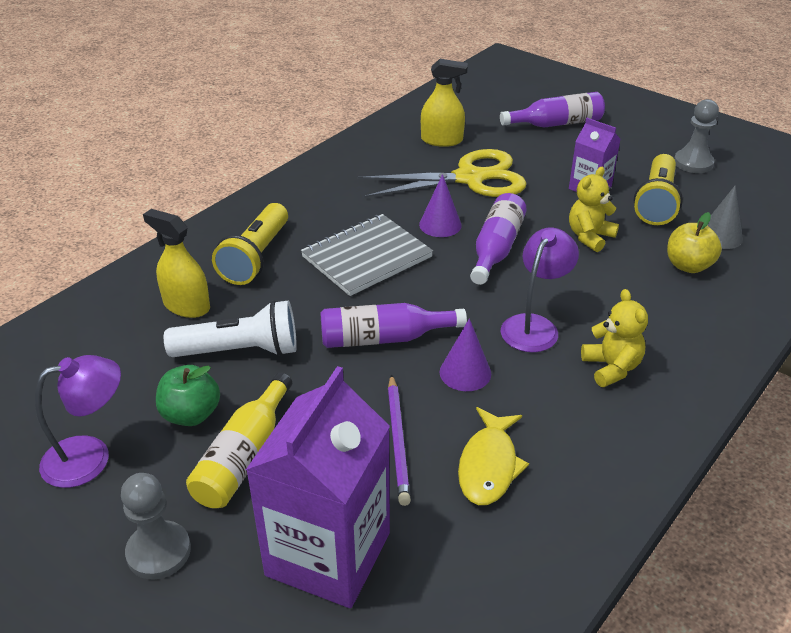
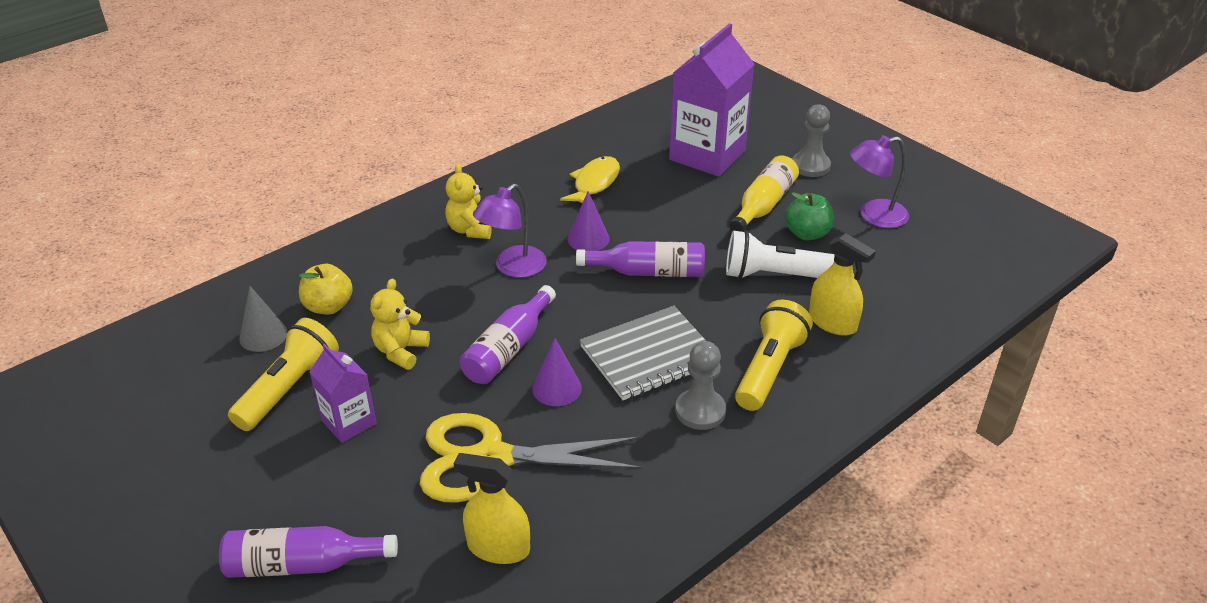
camera: 170 degrees left, 0 degrees up
(398, 441) = (653, 202): purple pencil -> none
(589, 237) = (400, 351): yellow teddy bear -> yellow teddy bear turned 150 degrees clockwise
(693, 163) = (182, 448): grey pawn -> grey pawn (700, 411)

